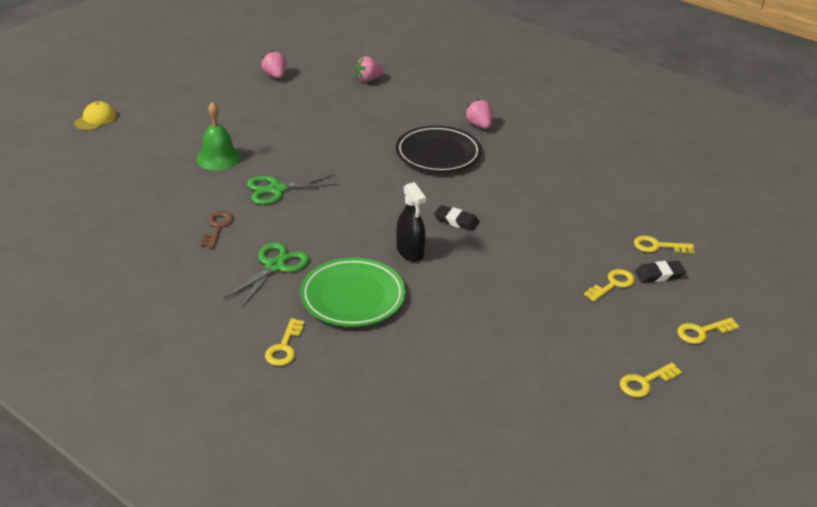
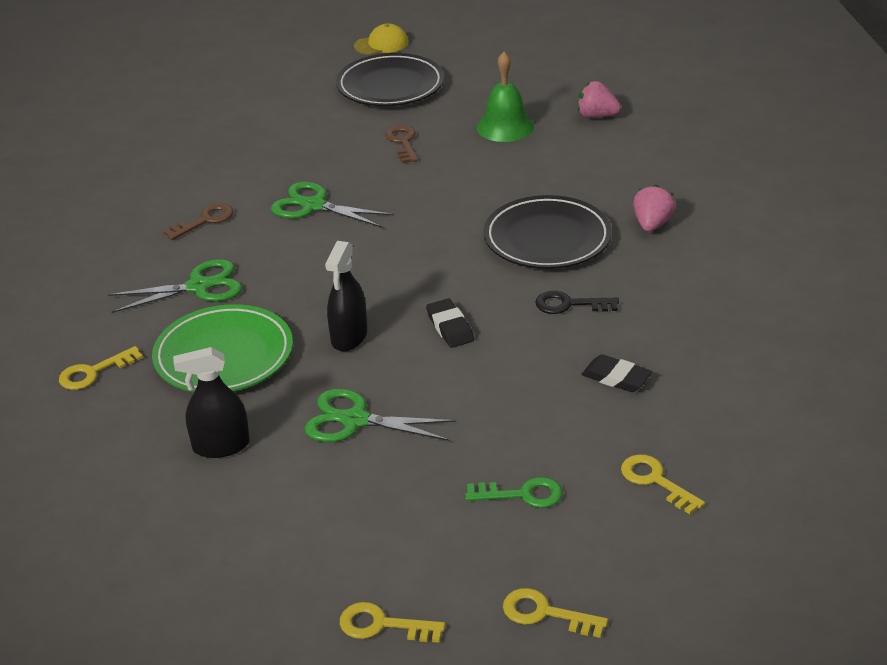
camera: 45 degrees right, 0 degrees up
(96, 119) = (251, 60): yellow cap -> yellow cap (381, 44)
(218, 158) = (306, 147): green bell -> green bell (505, 127)
(219, 103) = (390, 86): none -> black plate
(275, 76) = (494, 74): pink strawberry -> none
(277, 133) = (403, 142): none -> brown key
(428, 345) = (221, 446): none -> black spray bottle
(480, 292) = (355, 420): none -> green scissors
(498, 182) = (569, 304): none -> black key
(613, 284) = (522, 494): yellow key -> green key
(659, 275) = (600, 515): black eraser -> black eraser (616, 378)

